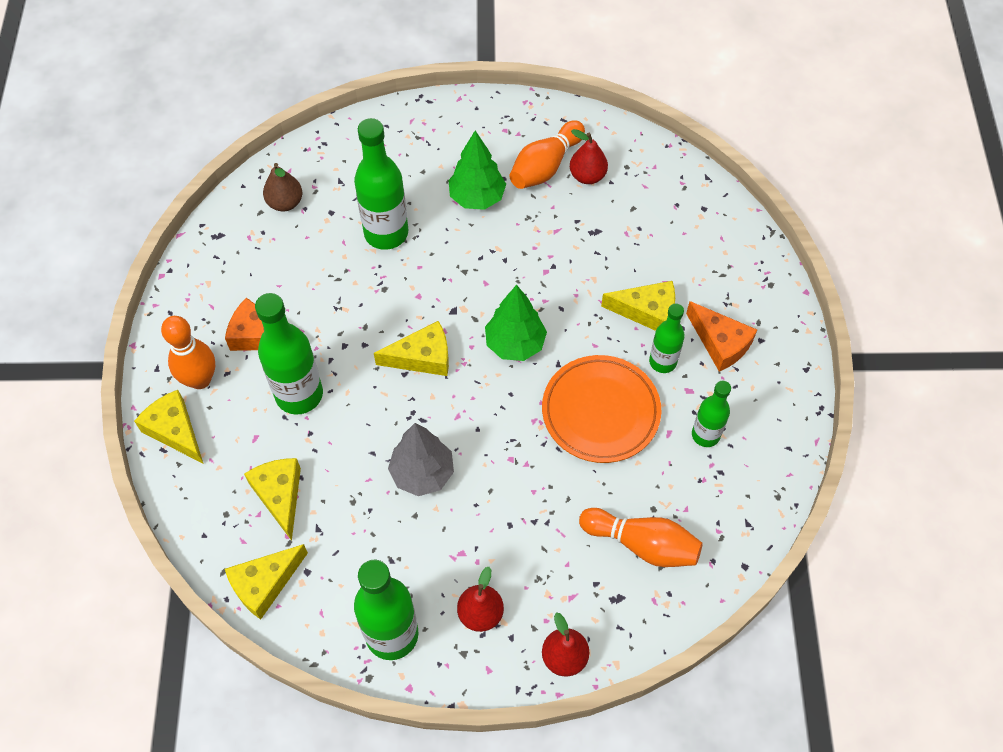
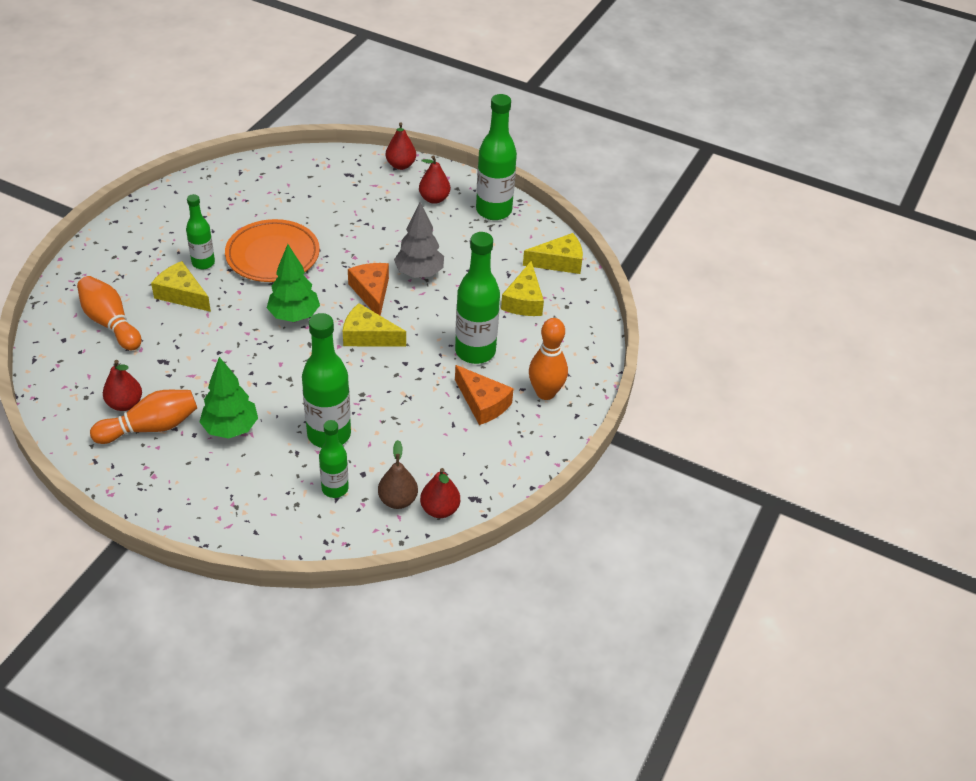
camera: 155 degrees left, 15 degrees down
(175, 430) = (580, 368): yellow cheese -> none
(243, 211) = (440, 509): none -> red pear
(642, 544) = (311, 188): orange bowling pin -> orange bowling pin (110, 323)
(705, 435) = (218, 217): green bottle -> green bottle (335, 488)
(720, 343) = (153, 256): orange cheese -> orange cheese (371, 292)

